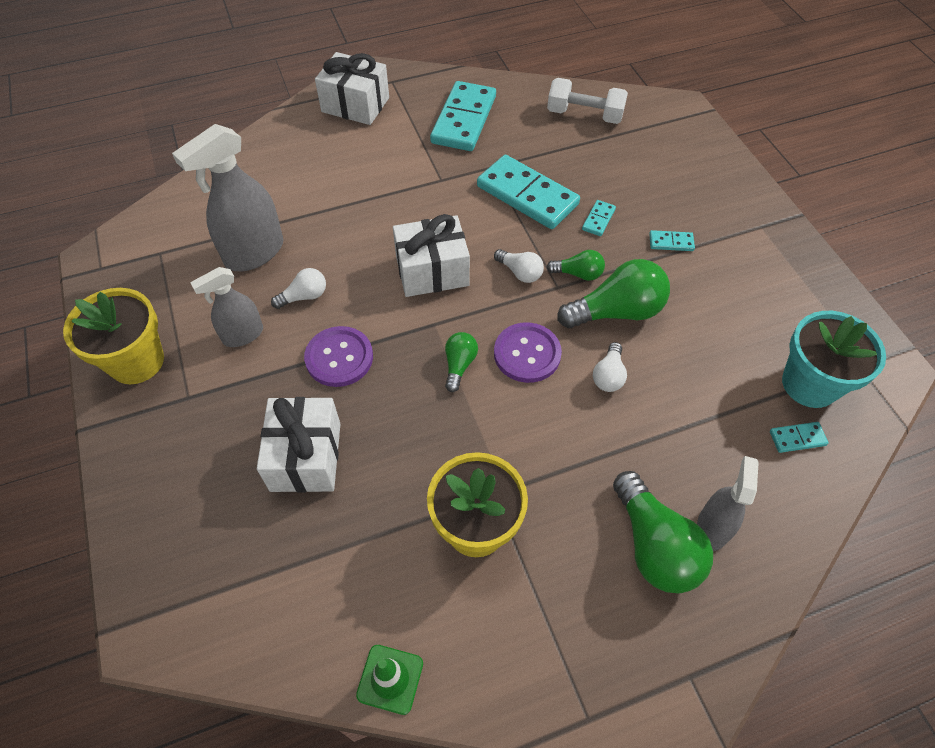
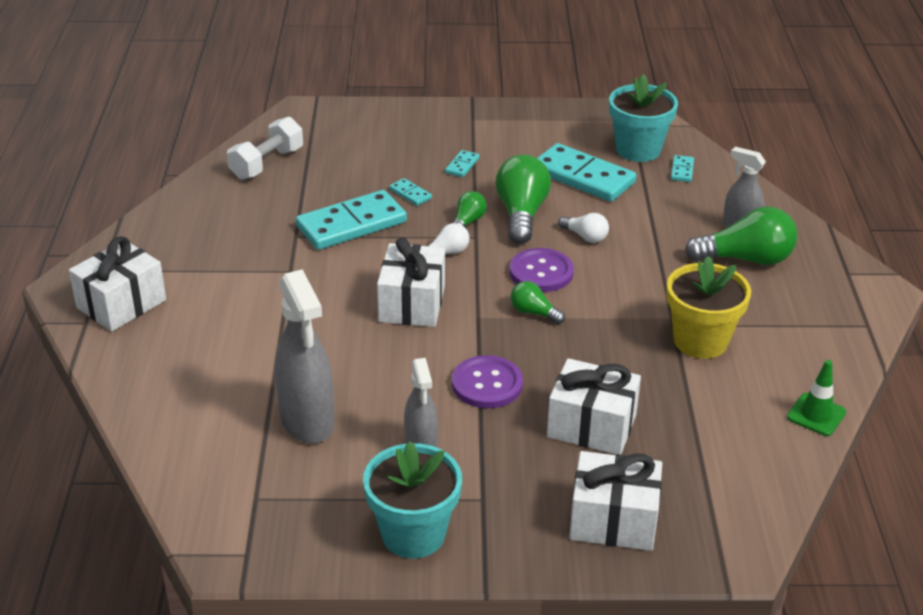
camera: 70 degrees left, 20 degrees down
(136, 361) = (413, 534): yellow flower pot -> turquoise flower pot
(179, 507) = (613, 520): none -> white gift
(304, 296) = (394, 394): white light bulb -> none
(463, 119) = (211, 236): turquoise domino -> turquoise domino (583, 177)

